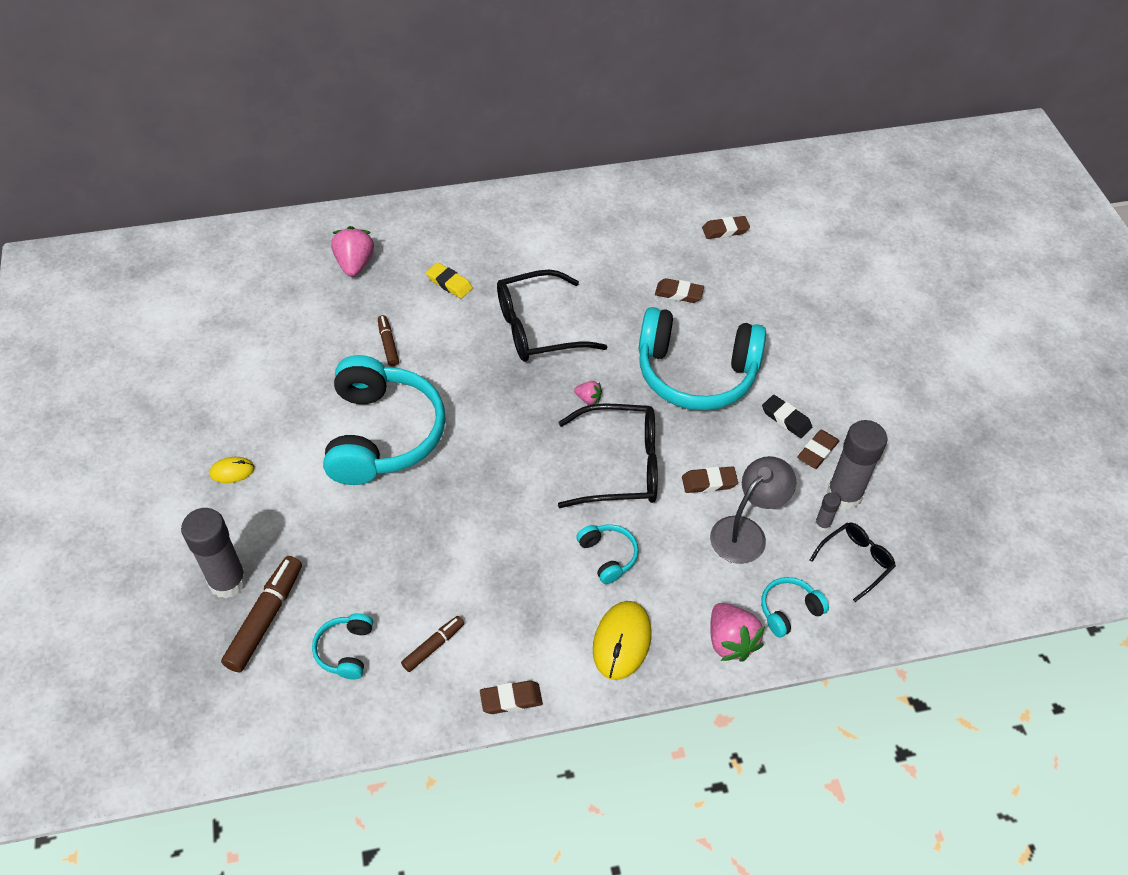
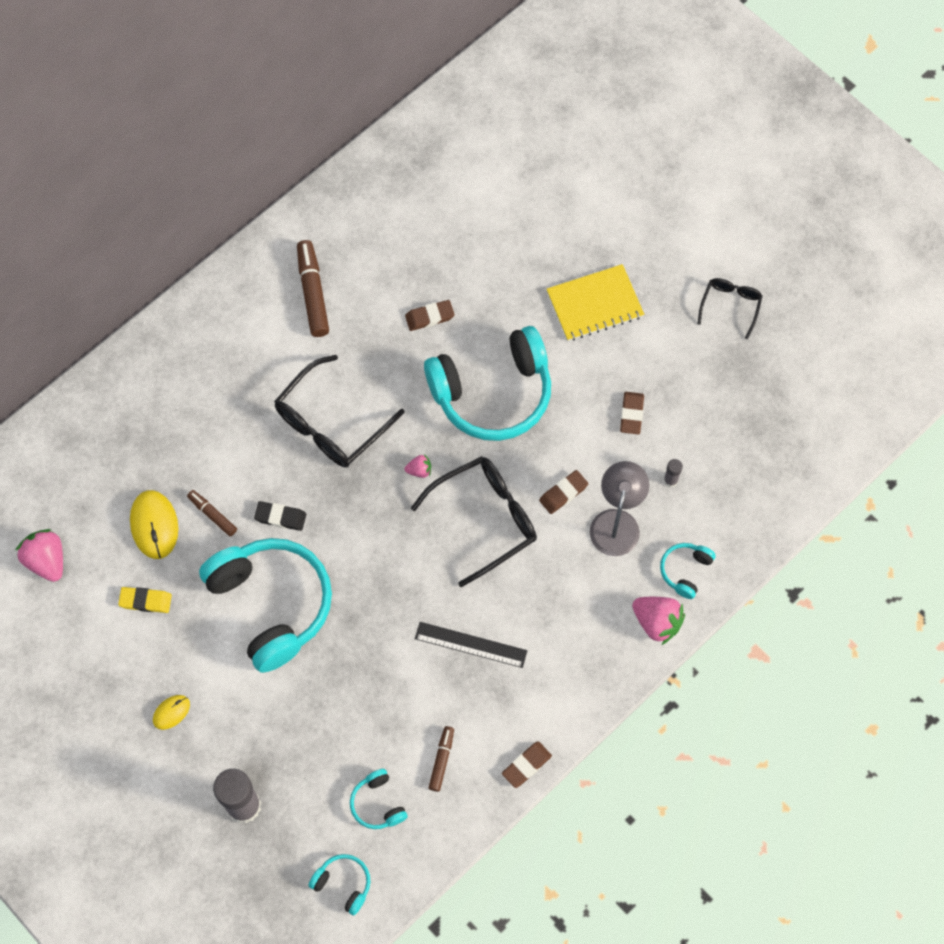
camera: 30 degrees left, 15 degrees up
(266, 618) = (297, 816): brown marker -> brown marker (313, 292)
(354, 264) = (120, 448): pink strawberry -> pink strawberry (47, 560)
(449, 283) = (221, 420): yellow eraser -> yellow eraser (145, 601)
(534, 561) = (471, 644): none -> black ruler
(608, 556) = (524, 606): turquoise headphones -> turquoise headphones (343, 884)
(622, 641) = (578, 670): yellow mouse -> yellow mouse (154, 525)
(725, 230) = (429, 223): brown eraser -> none
(786, 419) = (590, 397): black eraser -> black eraser (280, 517)
(836, 351) = (594, 304): none -> yellow notebook
(844, 495) = (673, 443): grey glue stick -> none
(855, 561) = (712, 499): black glasses -> black glasses (730, 306)

